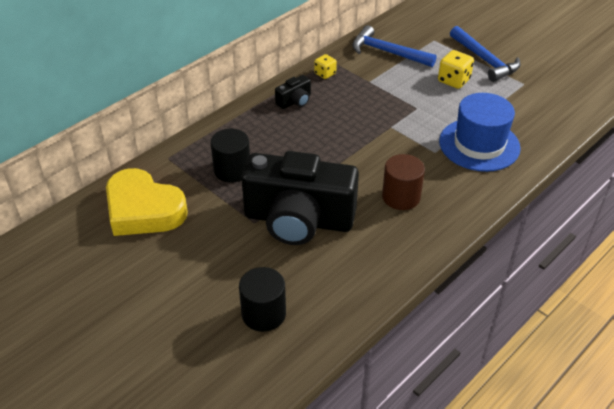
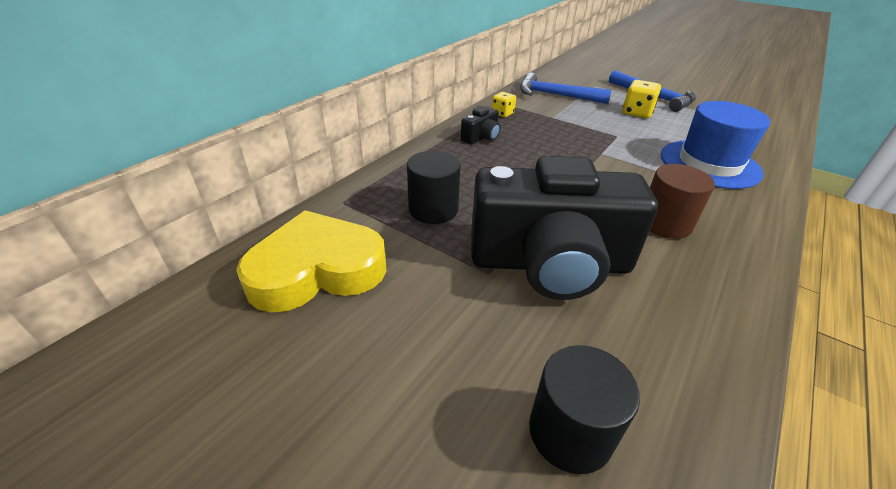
camera: 10 degrees left, 5 degrees down
(143, 210) = (317, 270): yellow heart -> yellow heart turned 135 degrees clockwise

